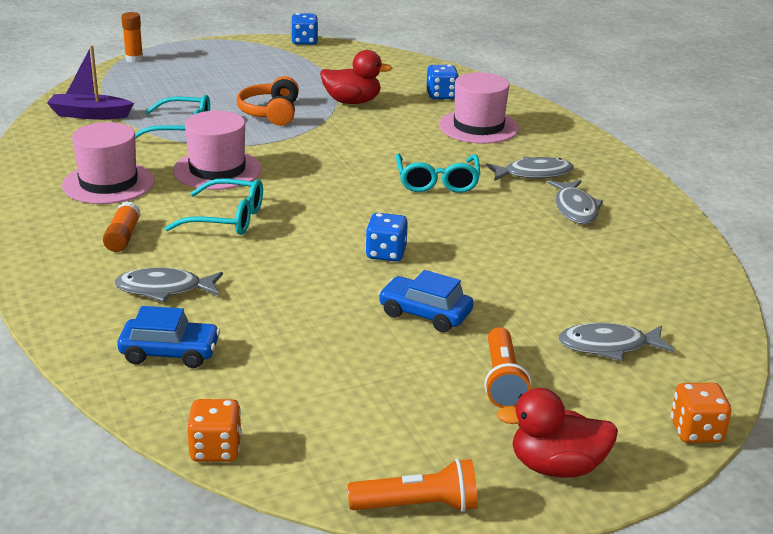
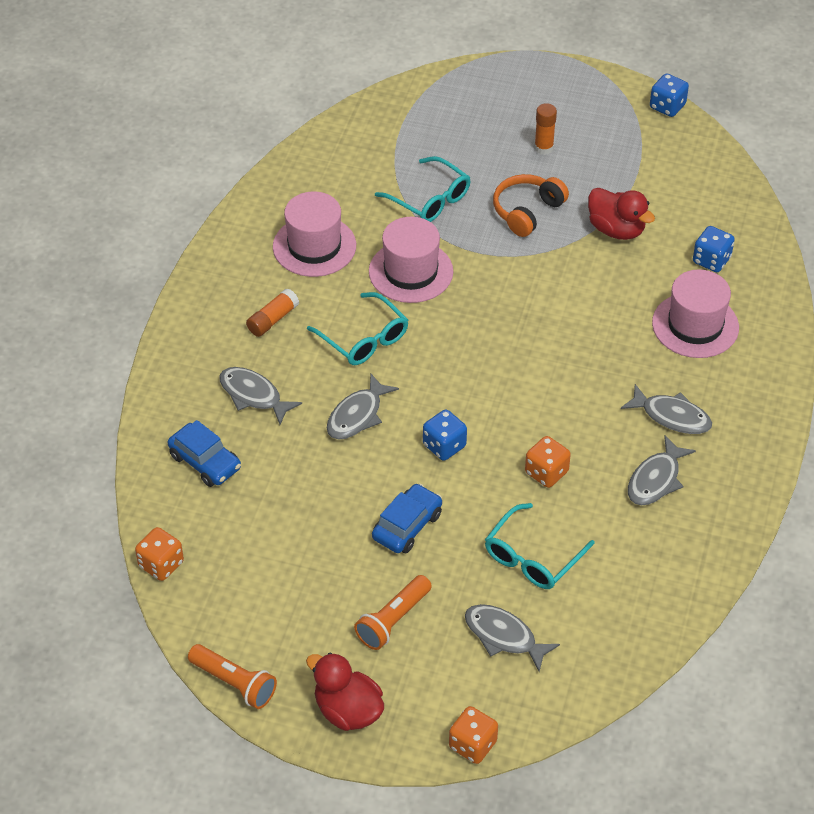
camera: 40 degrees right, 20 degrees up
(89, 115) = (374, 140): purple boat -> none
(134, 59) = (480, 67): orange glue stick -> orange glue stick (543, 148)
(283, 265) = (357, 415): none -> grey fish
(425, 314) = (407, 526): blue car -> blue car turned 60 degrees clockwise
(437, 182) = (575, 382): turquoise glasses -> turquoise glasses (532, 557)
(490, 236) = (546, 472): none -> orange dice

